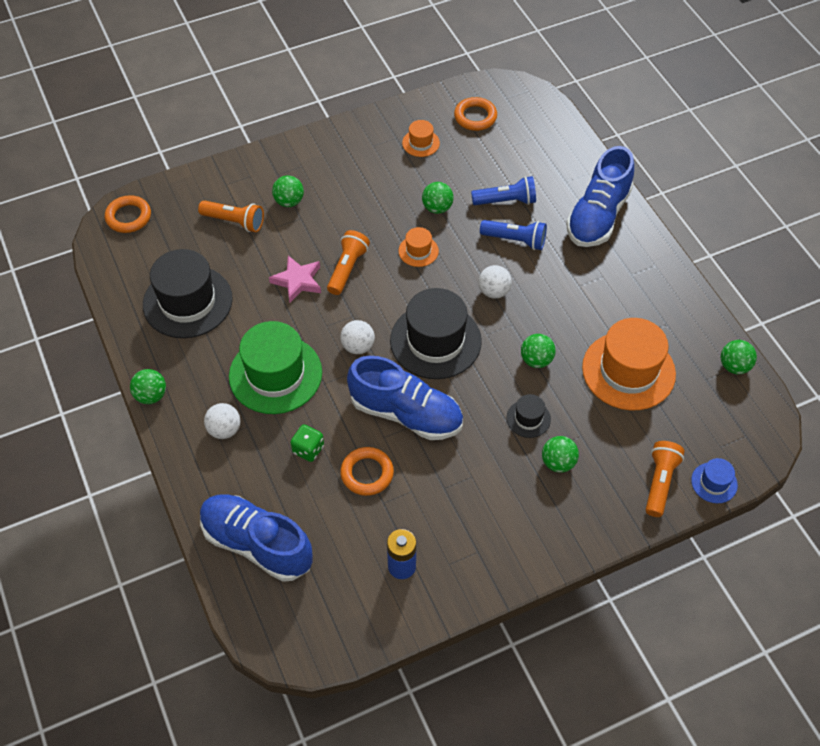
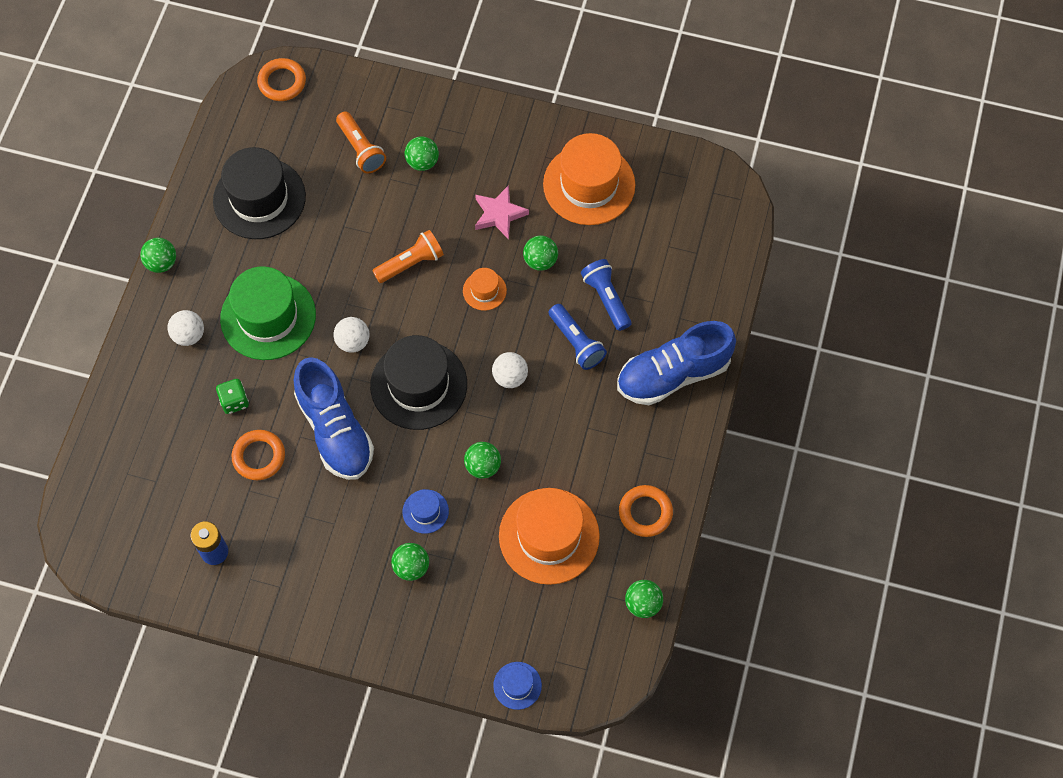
camera: 40 degrees right, 10 degrees up
(257, 544) = (130, 449): blue shoe -> none
(298, 281) = (360, 245): pink star -> pink star (499, 214)
(421, 143) = (589, 184): orange hat -> orange hat, size x2.16
(475, 117) = (664, 193): orange ring -> orange ring (645, 512)
(506, 201) = (606, 298): blue flashlight -> blue flashlight turned 150 degrees counterclockwise
(528, 418) = (425, 511): black hat -> blue hat
(660, 482) = (474, 649): orange flashlight -> none

